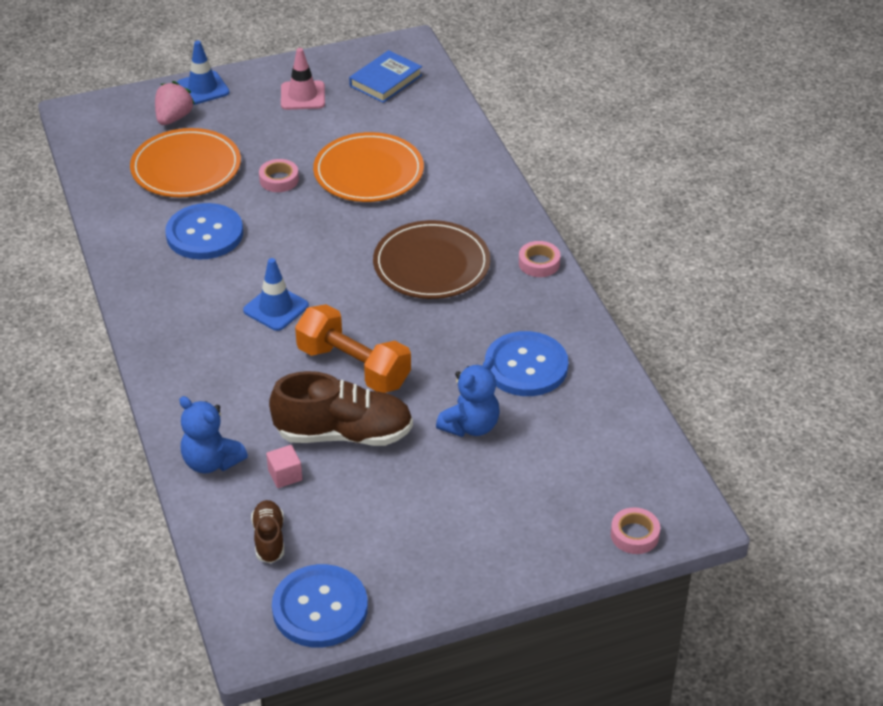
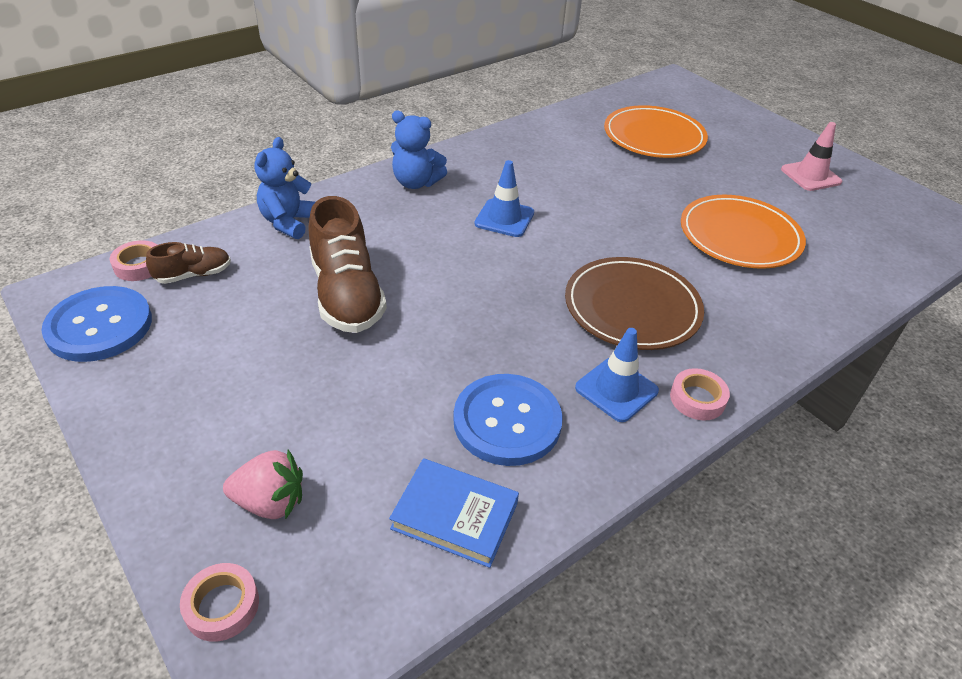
camera: 70 degrees right, 0 degrees up
(174, 118) = (711, 119): pink strawberry -> pink strawberry (270, 502)
(203, 88) = (763, 124): blue traffic cone -> blue traffic cone (616, 389)
(204, 234) = (577, 162): blue button -> none
(279, 180) = (681, 186): pink tape -> pink tape (139, 265)
(285, 475) = (280, 268): pink cube -> none
(353, 367) = (446, 282): orange dumbbell -> none
(386, 81) = (890, 220): blue book -> blue book (454, 516)
(470, 426) = (387, 389): blue teddy bear -> blue teddy bear (416, 182)

